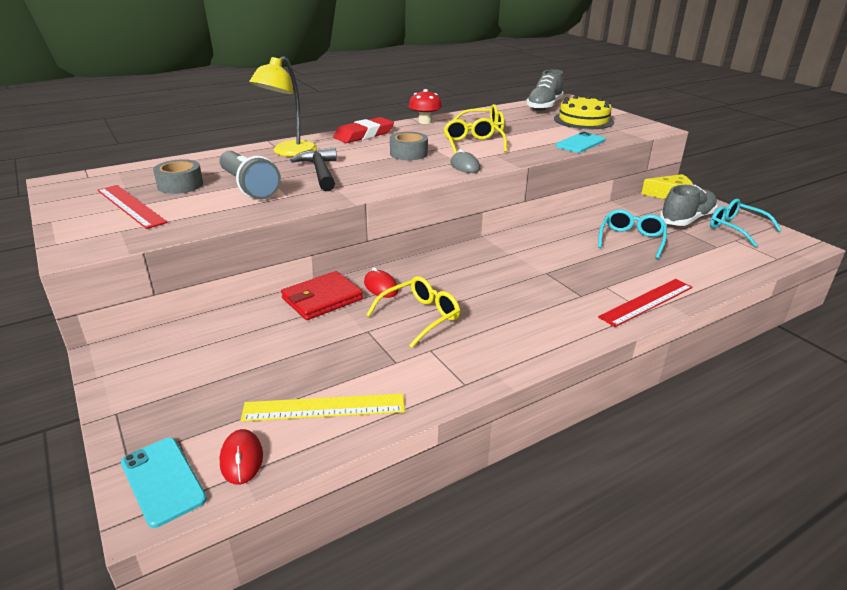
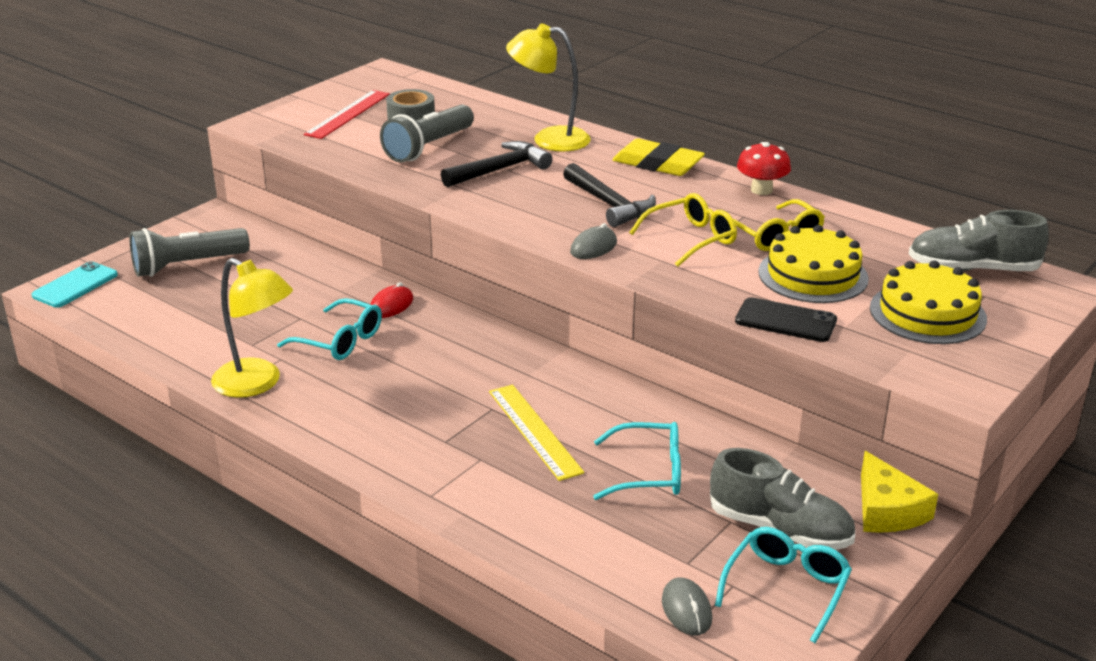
camera: 70 degrees right, 0 degrees up
(204, 385) = (187, 266): none -> grey flashlight
(241, 459) = (103, 307): red mouse -> none
(322, 299) = (348, 279): red wallet -> none
(324, 408) = (173, 325): yellow ruler -> yellow ruler (534, 431)
(364, 135) = (658, 164): red eraser -> yellow eraser
(408, 153) = (609, 204): grey tape -> black hammer
(419, 317) = (339, 340): yellow glasses -> turquoise glasses
(466, 367) = (257, 384): none -> yellow lamp
(533, 130) = (813, 275): none -> yellow cake
(580, 143) = (785, 321): turquoise phone -> black phone
(647, 302) = (455, 495): red ruler -> none
(758, 255) = (686, 610): none -> grey mouse

